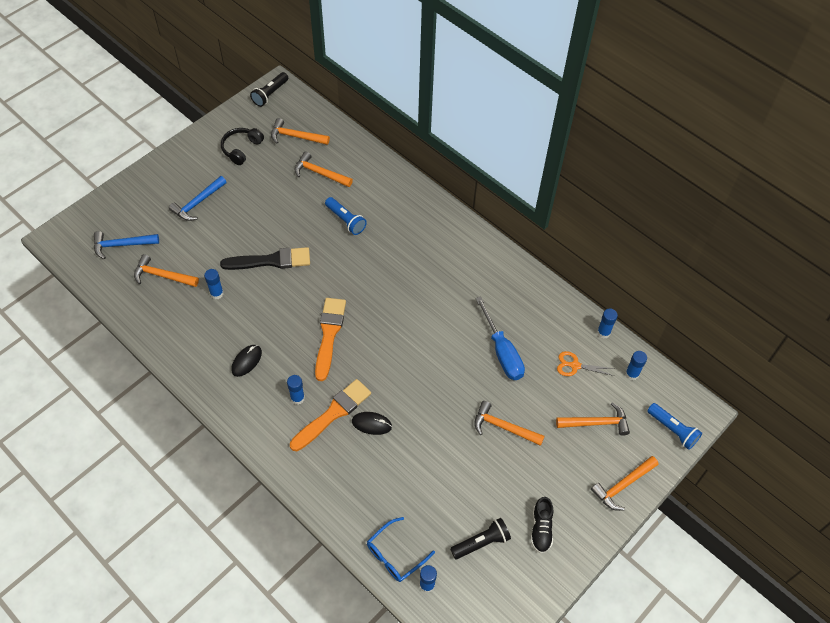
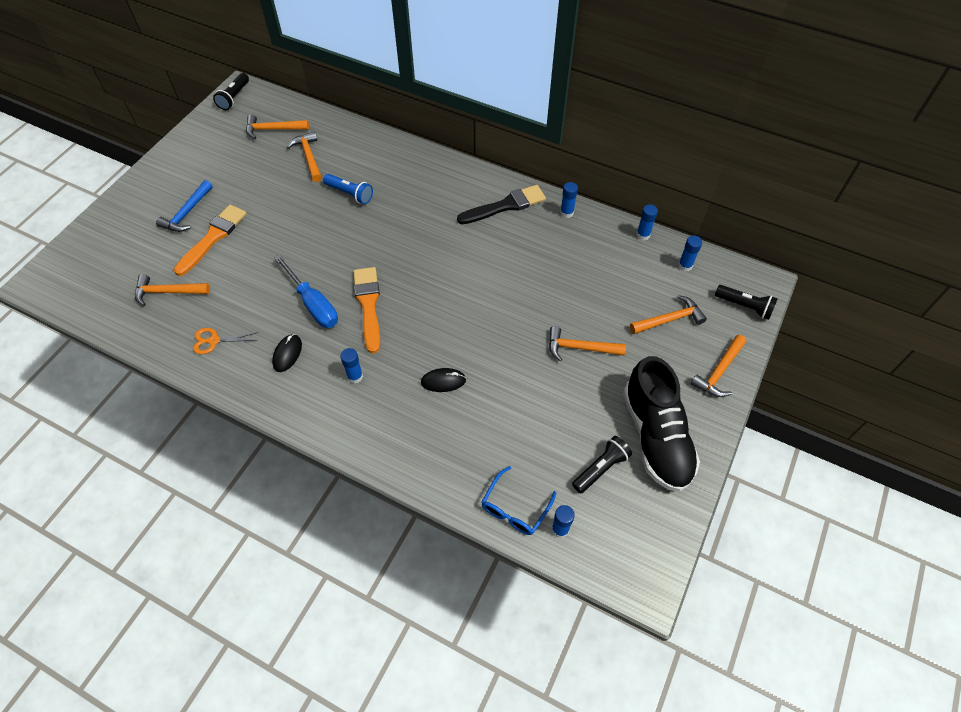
camera: 15 degrees left, 0 degrees up
(122, 245) = (113, 272): blue hammer -> none
(217, 293) = (234, 295): blue glue stick -> blue glue stick (566, 213)
(241, 149) = (219, 152): black headphones -> none
(270, 261) = (283, 249): black brush -> black brush (505, 206)
(320, 173) = (309, 157): orange hammer -> orange hammer turned 60 degrees clockwise
(333, 414) = (398, 382): orange brush -> orange brush (213, 238)
(502, 351) = (551, 277): blue screwdriver -> blue screwdriver (313, 304)
(541, 529) = (656, 437): black shoe -> black shoe, size x2.20
(575, 366) = (628, 272): orange scissors -> orange scissors (214, 340)
(672, 430) = (744, 306): blue flashlight -> black flashlight

